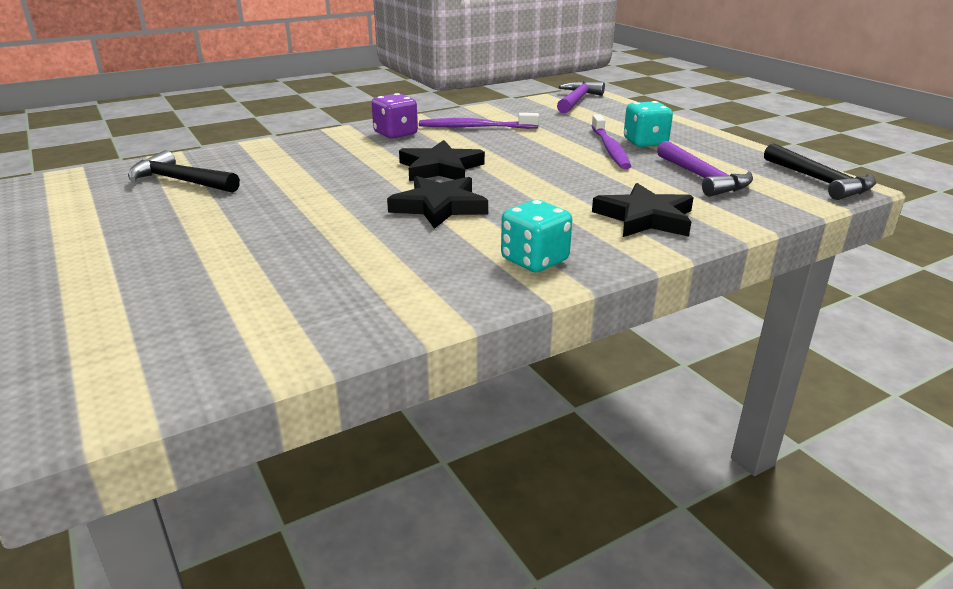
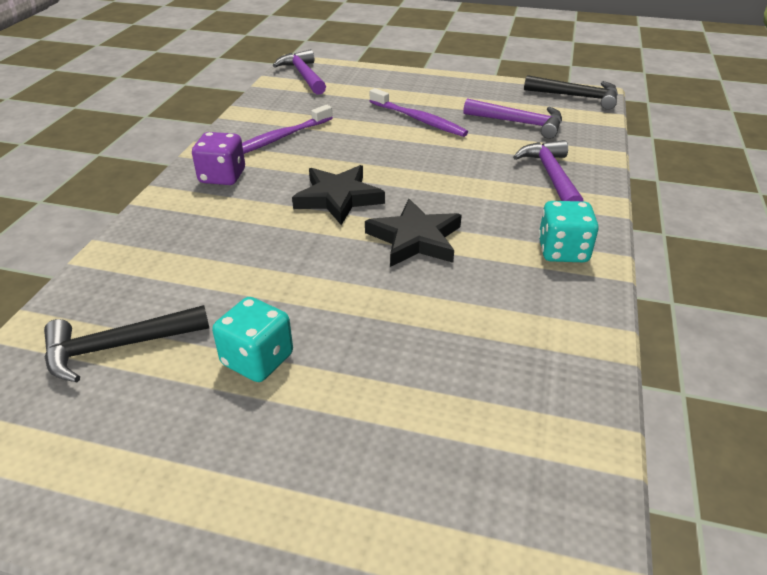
camera: 45 degrees left, 10 degrees up
(645, 142) = (429, 103): turquoise dice -> turquoise dice (257, 359)
(645, 218) = (551, 176): black star -> purple hammer

